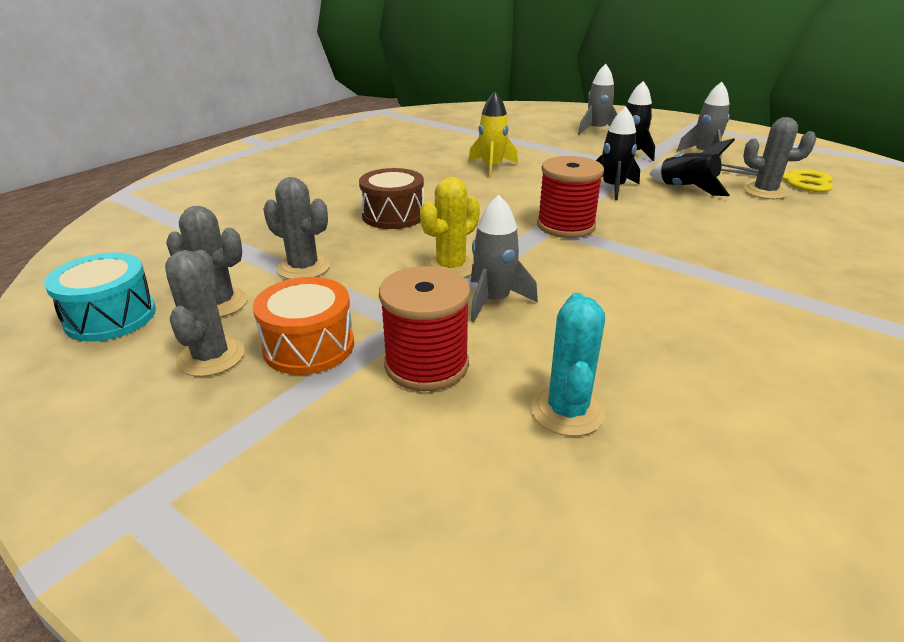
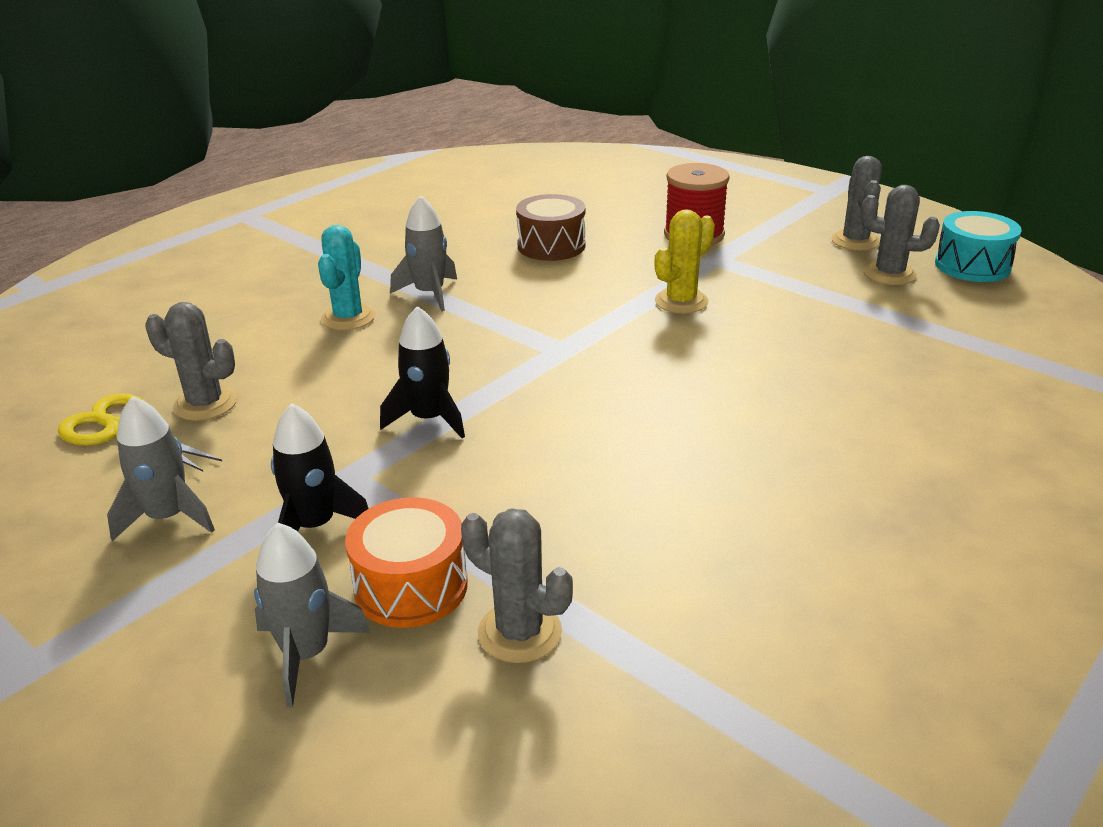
camera: 175 degrees left, 0 degrees up
(303, 268) = (835, 304): grey cactus -> grey cactus (519, 632)
(309, 346) = (786, 245): orange drum -> orange drum (411, 586)
(393, 215) = (765, 371): brown drum -> brown drum (551, 246)
(492, 167) = (615, 484): yellow rocket -> none
(493, 301) = (640, 272): grey rocket -> grey rocket (430, 294)
(566, 226) = (538, 349): red spool -> none
(567, 411) = (602, 214): turquoise cactus -> turquoise cactus (348, 317)
(685, 189) = (317, 413): black rocket -> none

